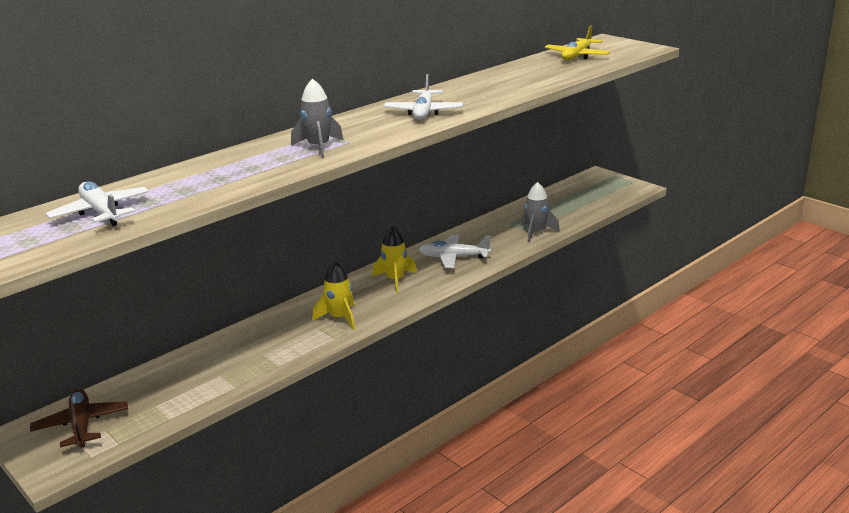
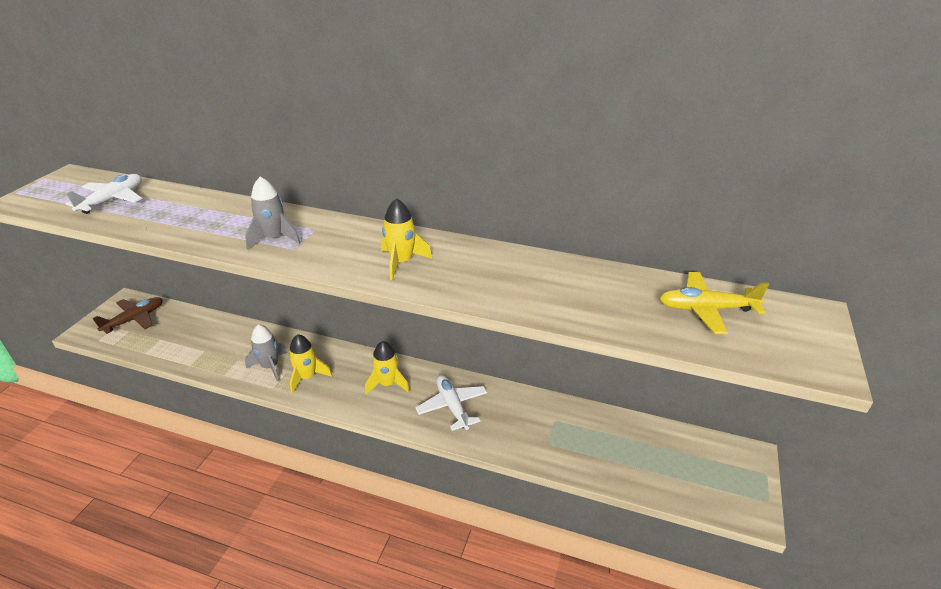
camera: 60 degrees right, 10 degrees up
(423, 112) = (401, 262): white plane -> yellow rocket
(536, 232) = (549, 451): grey rocket -> grey rocket (270, 367)

